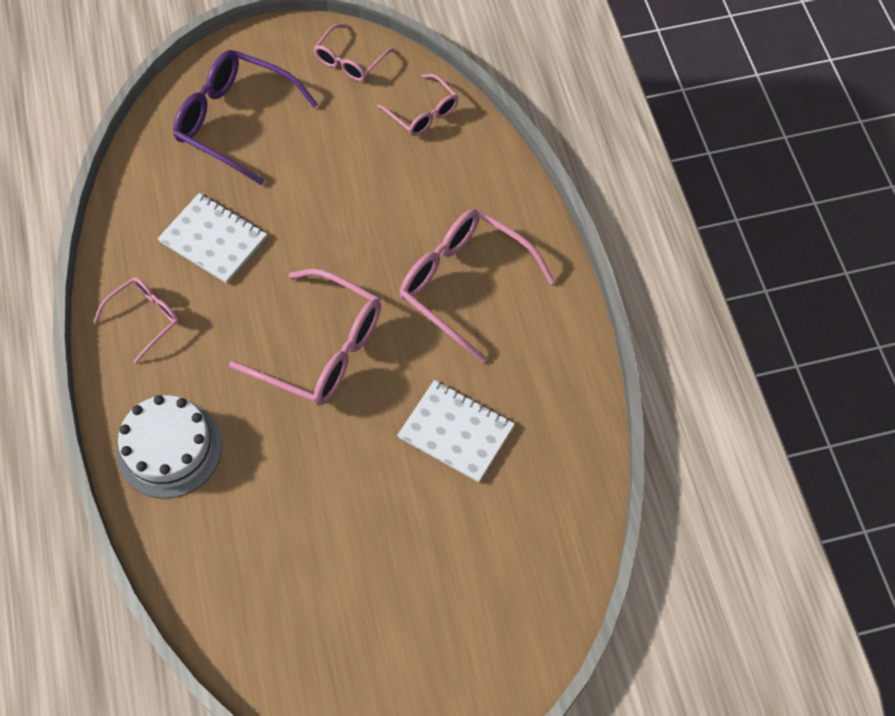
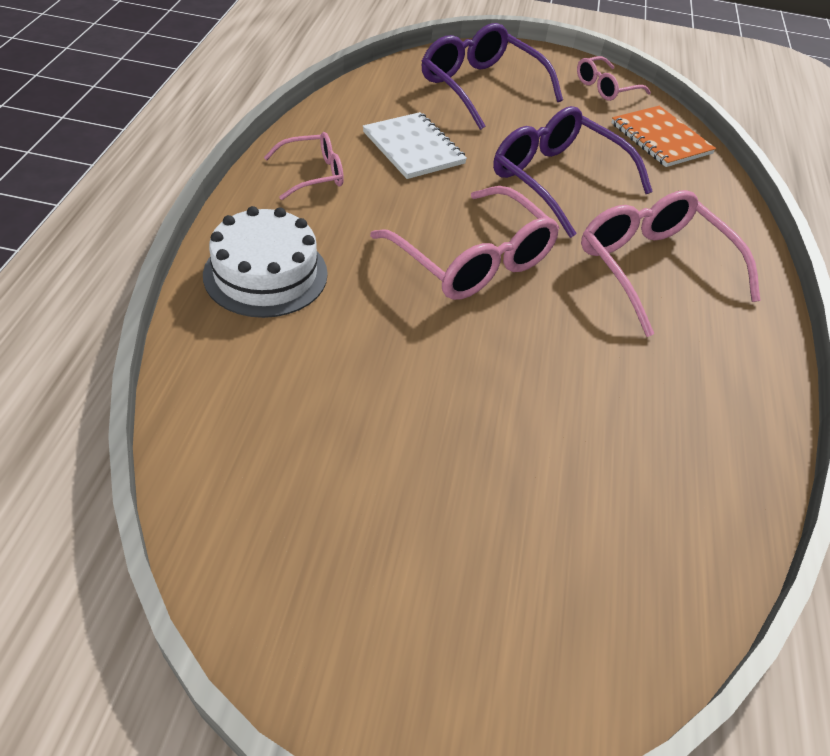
camera: 20 degrees right, 15 degrees down
(353, 217) = (558, 180): none -> purple glasses
(423, 112) = (660, 139): pink glasses -> orange notebook
(456, 432) = (589, 387): white notebook -> none

